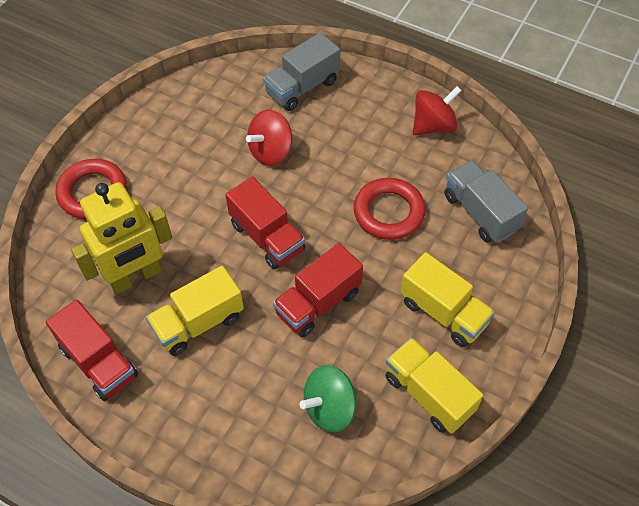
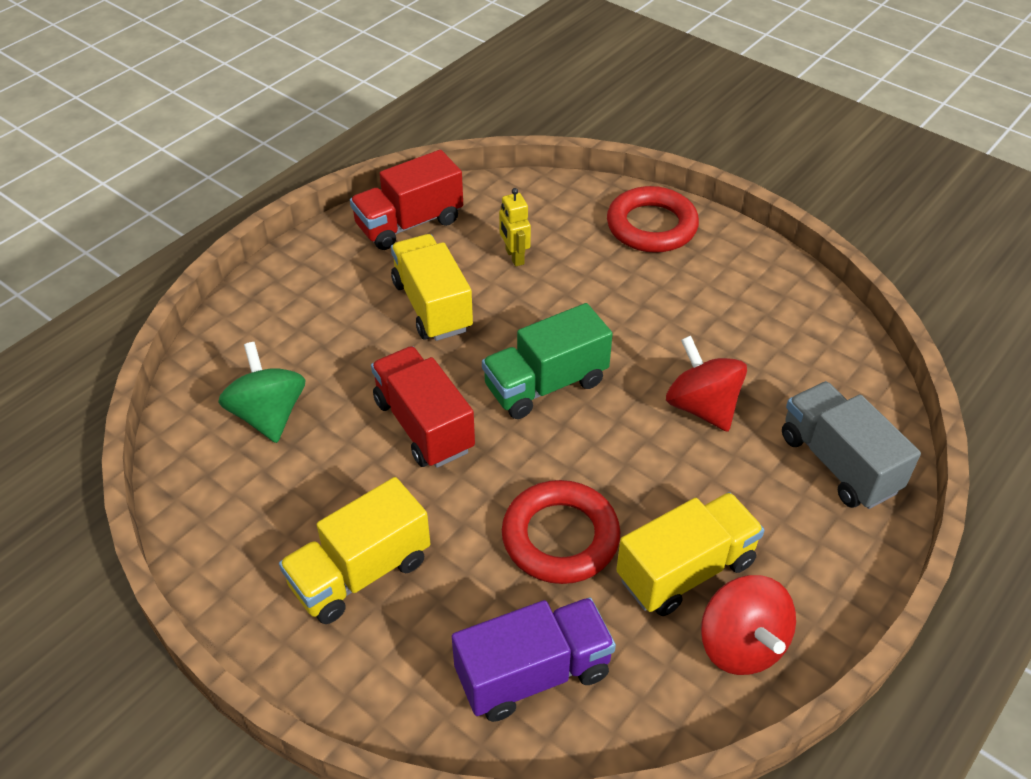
camera: 100 degrees right, 10 degrees down
(136, 277) = (514, 257): yellow robot -> yellow robot, size x0.44
(267, 237) = (545, 384): red truck -> green truck
(429, 394) = (242, 525): yellow truck -> yellow truck (685, 570)
(480, 213) = (533, 674): grey truck -> purple truck

